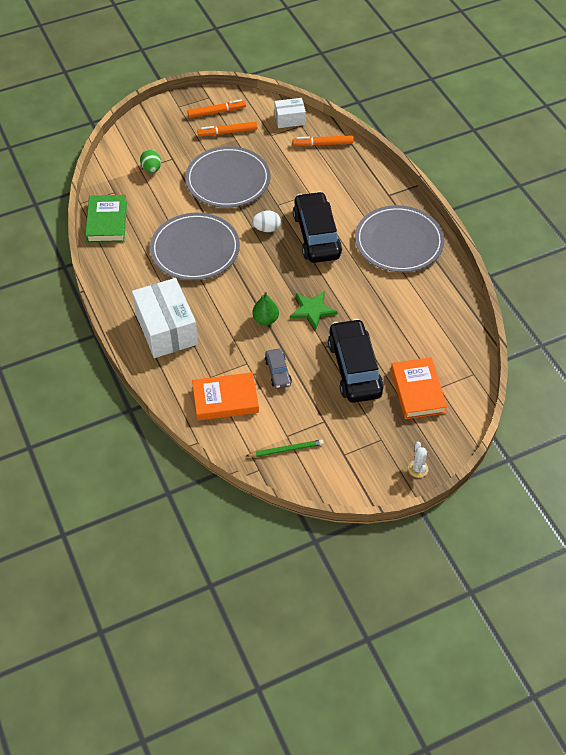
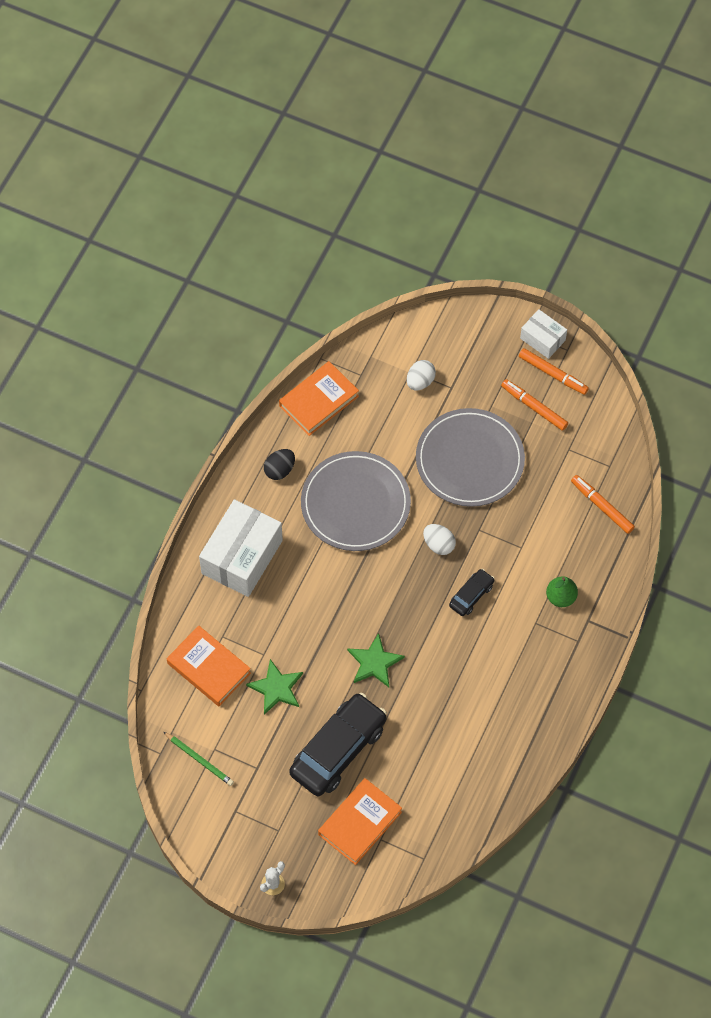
camera: 50 degrees right, 10 degrees up
(107, 222) = (319, 401): green book -> orange book
(129, 270) = (279, 470): none -> black egg
(151, 169) = (420, 381): green egg -> white egg
(265, 319) = (327, 631): green pear -> green pear (561, 597)
(278, 372) = (276, 688): grey car -> green star
(290, 119) = (608, 449): white box -> white box (542, 339)
(316, 235) = (471, 595): black car -> black car, size x0.49
(399, 242) = (532, 675): grey plate -> none

